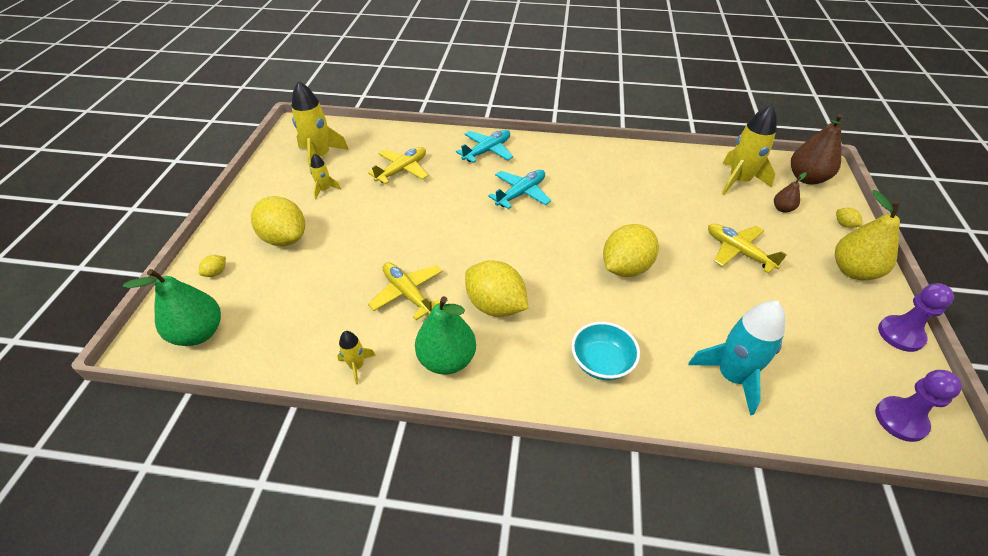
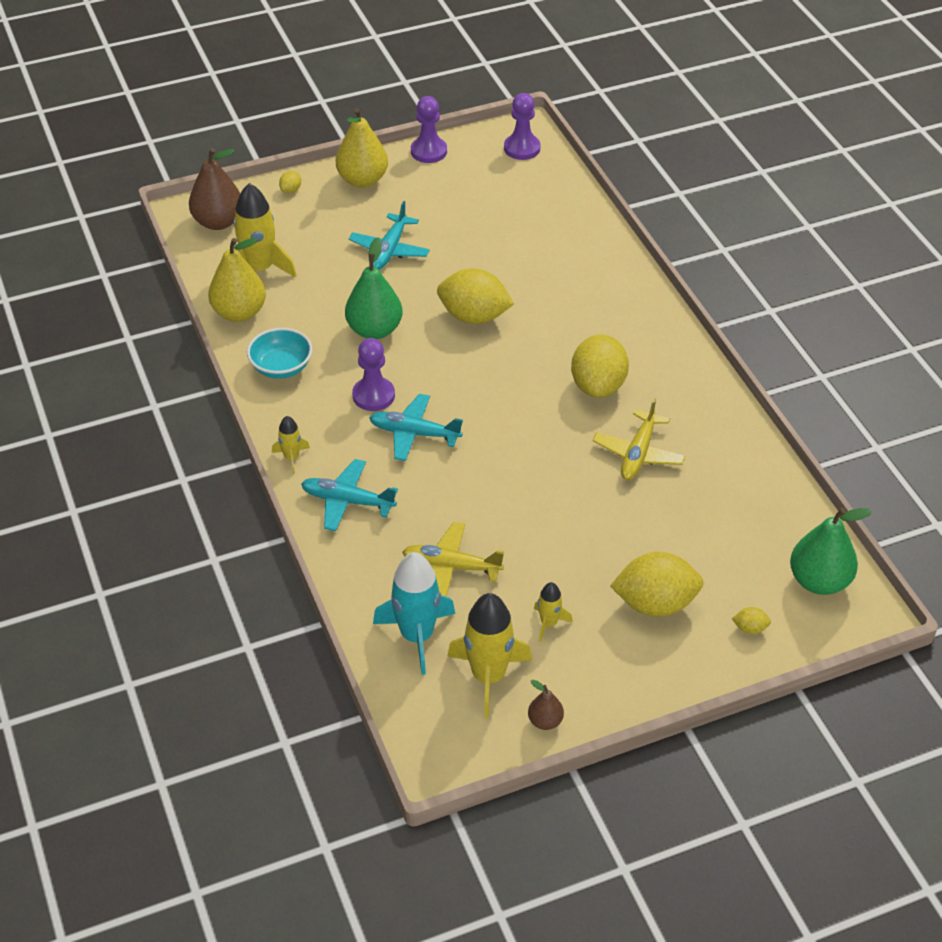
camera: 120 degrees left, 0 degrees up
(285, 238) = (655, 603): yellow lemon -> yellow lemon turned 75 degrees clockwise
(357, 366) = (742, 444): yellow rocket -> yellow rocket (291, 457)
(447, 360) = (683, 391): green pear -> green pear (374, 330)
(570, 189) = (373, 395): none -> purple pawn
(601, 362) = (602, 300): turquoise bowl -> turquoise bowl (281, 367)
(691, 160) = (239, 313): none -> yellow pear
(732, 376) = (552, 229): turquoise rocket -> turquoise rocket (417, 636)
(738, 251) = (389, 250): yellow plane -> turquoise plane
(782, 209) = (292, 232): brown pear -> brown pear (545, 721)

